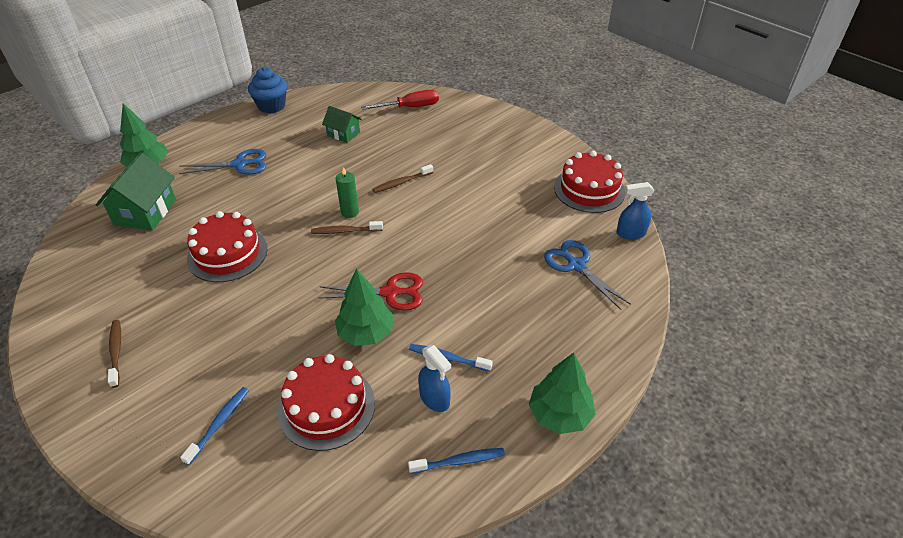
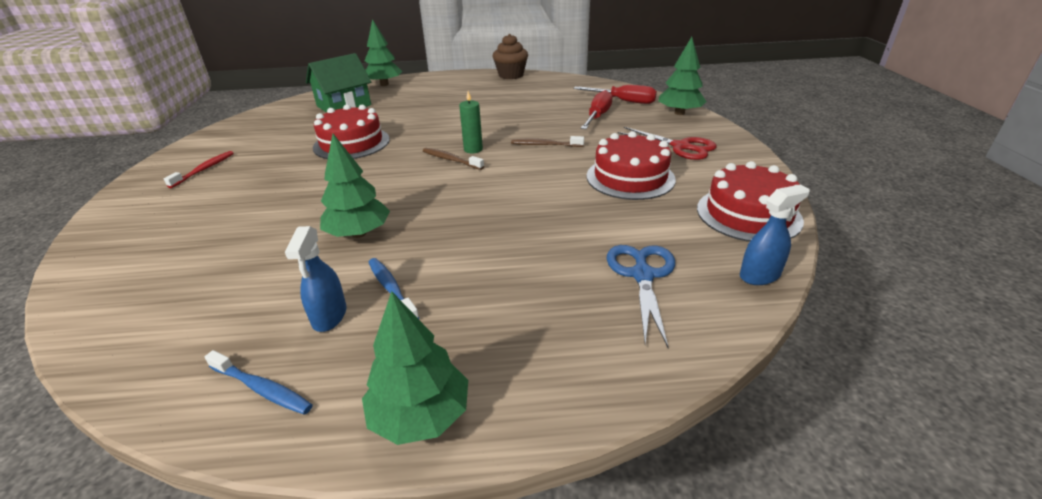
camera: 40 degrees right, 10 degrees down
(116, 352) = (204, 169): brown toothbrush -> red toothbrush
(219, 424) = (174, 241): blue toothbrush -> none
(240, 164) = (439, 99): blue scissors -> none
(271, 106) = (511, 75): blue cupcake -> brown cupcake
(326, 407) = (248, 270): red cake -> red cake (630, 177)
(343, 134) = (541, 102): green house -> none
(390, 293) = (421, 214): red scissors -> red scissors (681, 147)
(408, 133) = (597, 116): none -> red screwdriver
(465, 106) = (679, 113): none -> green tree
(630, 233) = (760, 275): blue spray bottle -> blue spray bottle turned 120 degrees clockwise

